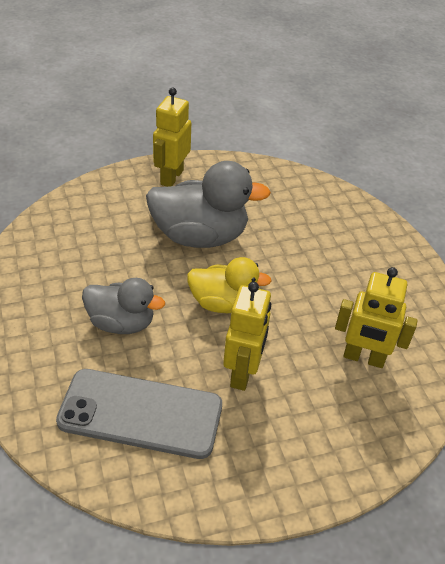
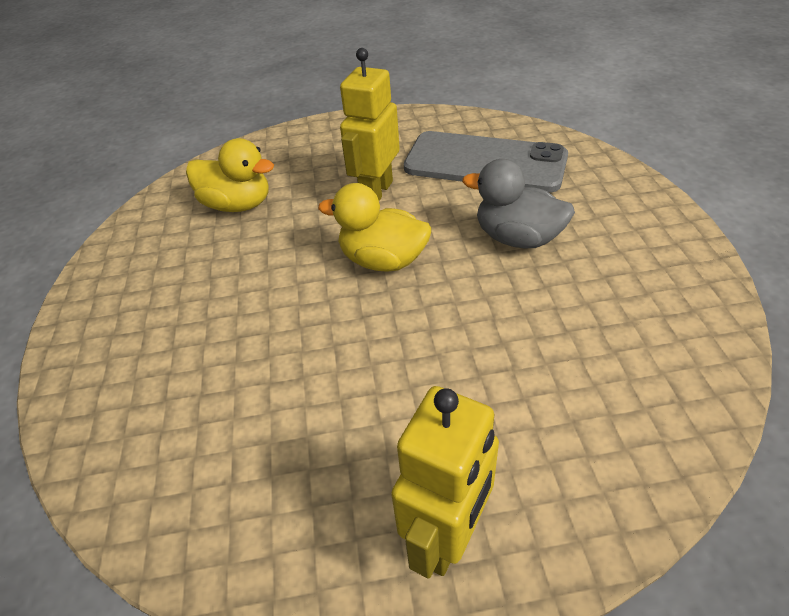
camera: 165 degrees left, 0 degrees up
(200, 236) = (400, 367): grey duck -> none
(363, 358) = (238, 205): yellow robot -> yellow duck

